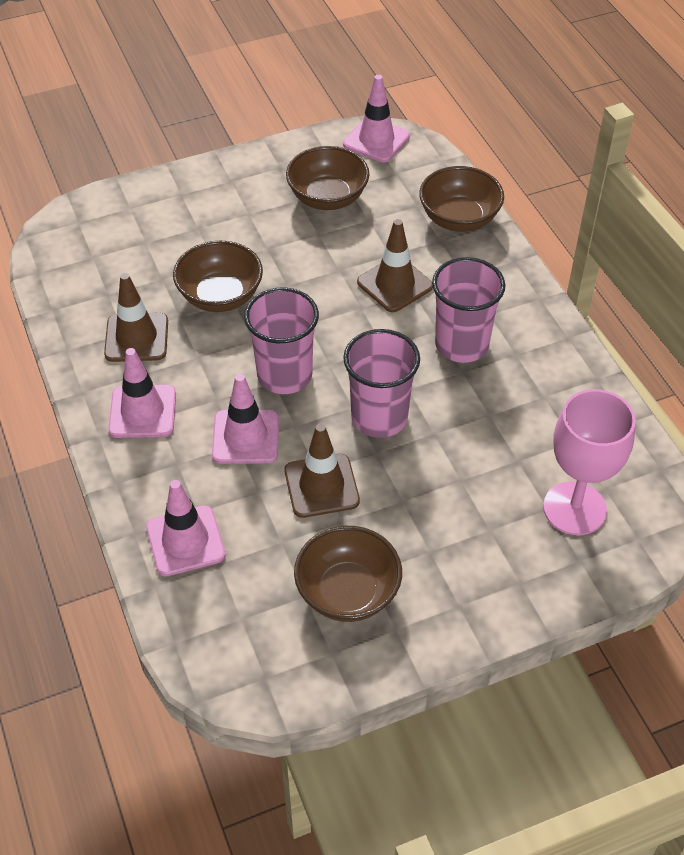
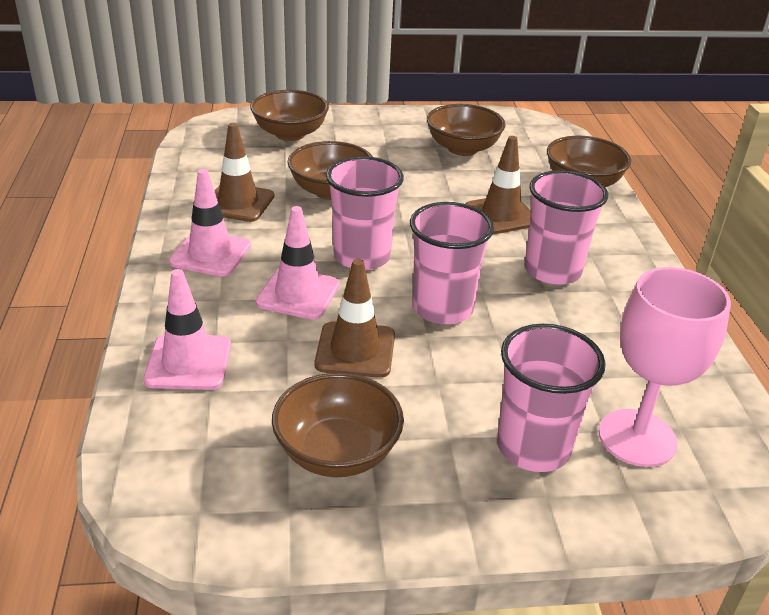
camera: 15 degrees right, 15 degrees down
(143, 222) = (290, 134): none -> brown bowl
(376, 140) = (523, 122): pink traffic cone -> none
(497, 541) = (533, 447): none -> pink cup

